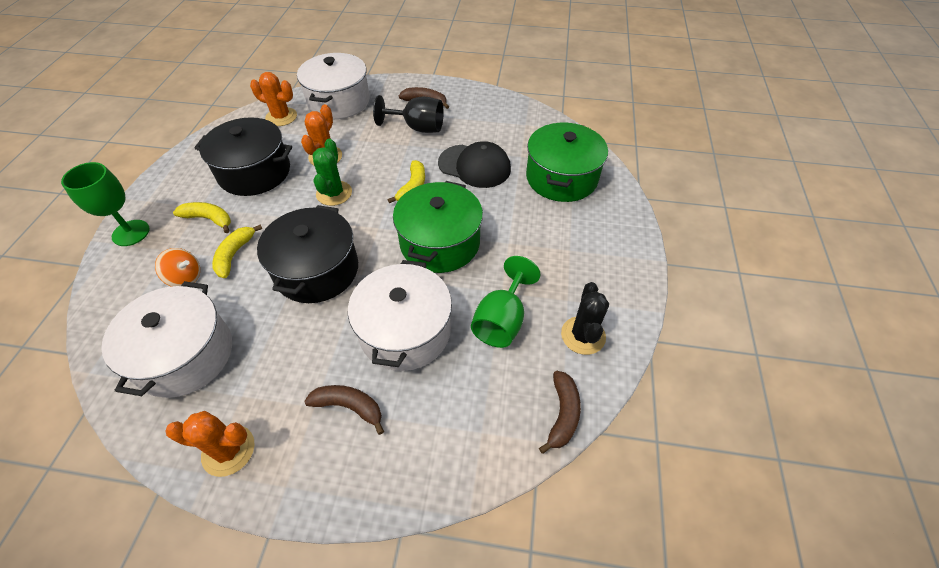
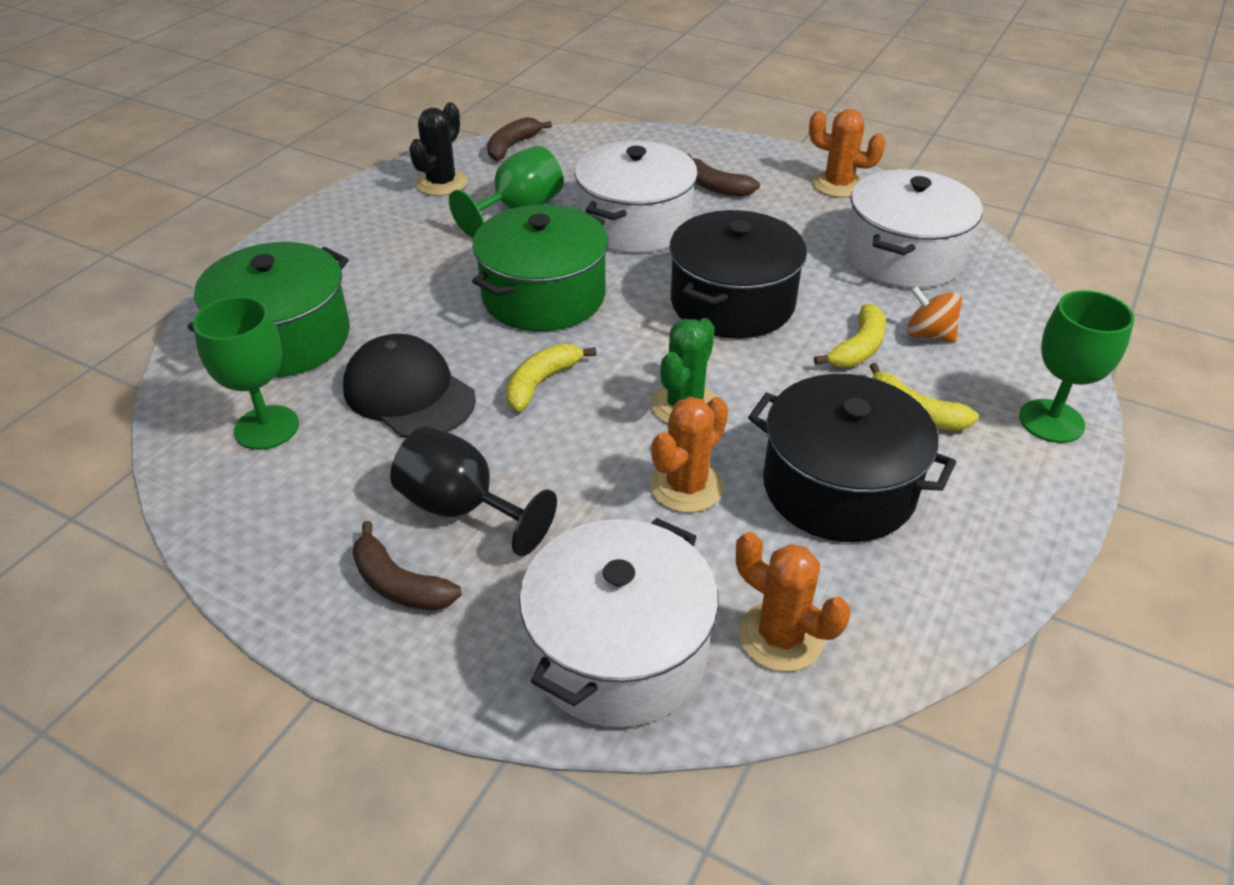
camera: 160 degrees left, 10 degrees down
(524, 137) = (266, 427): none -> green goblet

